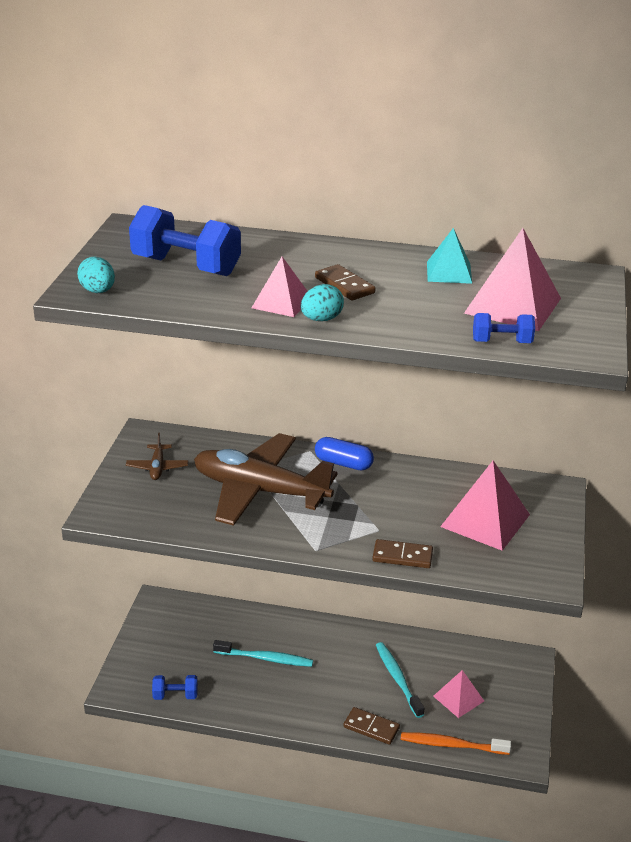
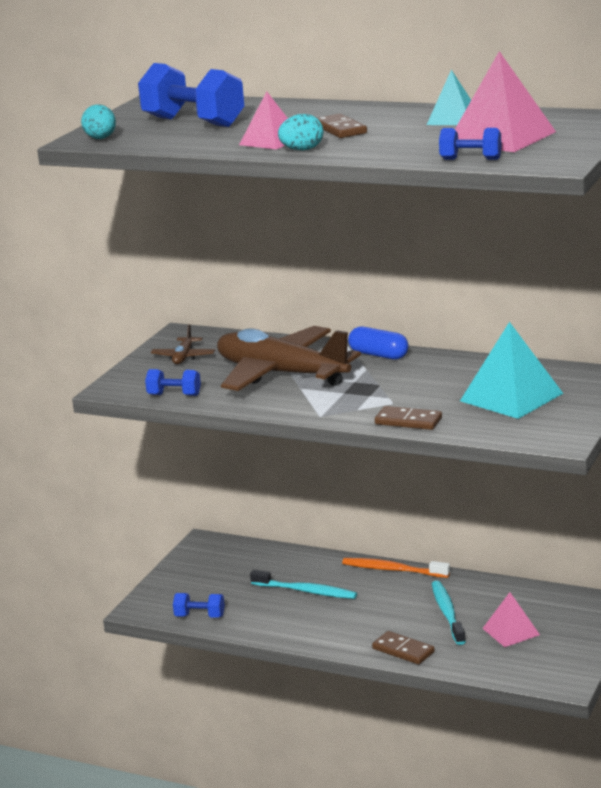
camera: 15 degrees right, 10 degrees down
(164, 523) = (174, 395): none -> blue dumbbell
(451, 745) = (488, 668): orange toothbrush -> orange toothbrush (393, 570)
(485, 520) = (511, 397): pink pyramid -> turquoise pyramid

